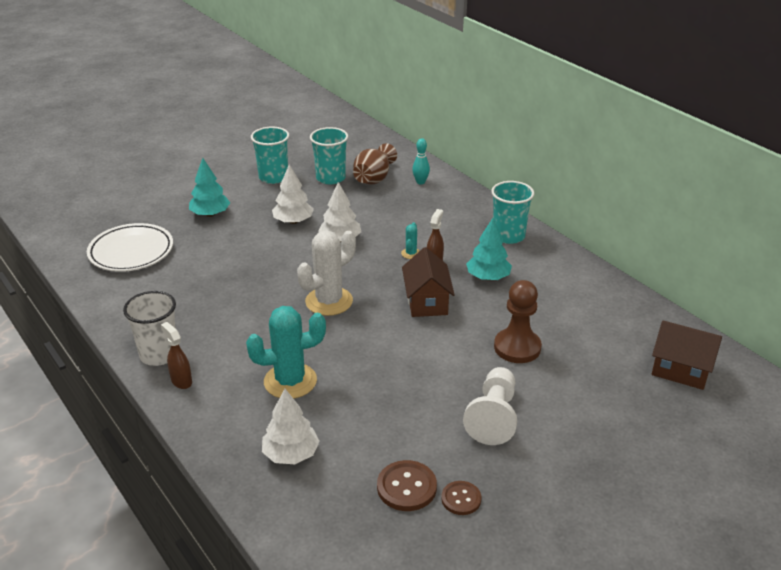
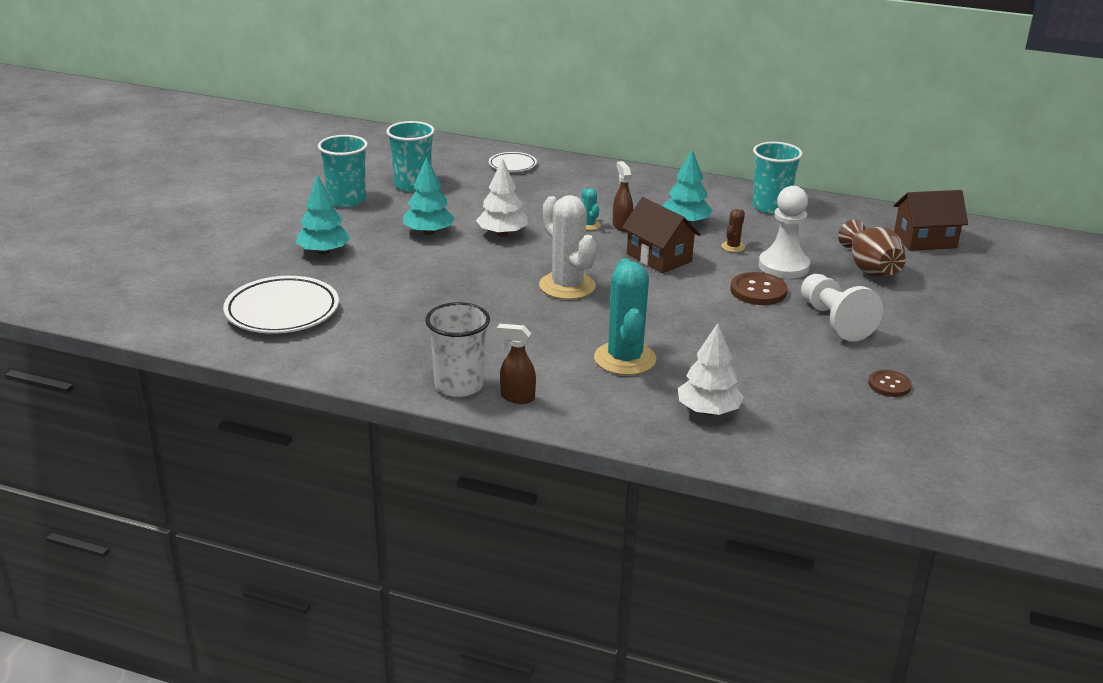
camera: 35 degrees left, 5 degrees down
(290, 381) = (625, 359): turquoise cactus -> turquoise cactus turned 45 degrees counterclockwise
(293, 221) = (429, 232): white tree -> turquoise tree
(329, 301) = (567, 286): white cactus -> white cactus turned 45 degrees counterclockwise
(374, 178) = (459, 174): brown vase -> brown vase (870, 269)
(406, 487) = (837, 394): brown button -> brown button (758, 291)
(420, 182) = (512, 165): turquoise bowling pin -> white plate
(498, 313) = (733, 247): none -> brown cactus
(508, 236) = (658, 186): turquoise cup -> turquoise cup (770, 207)
(517, 347) = (783, 266): brown pawn -> white pawn

